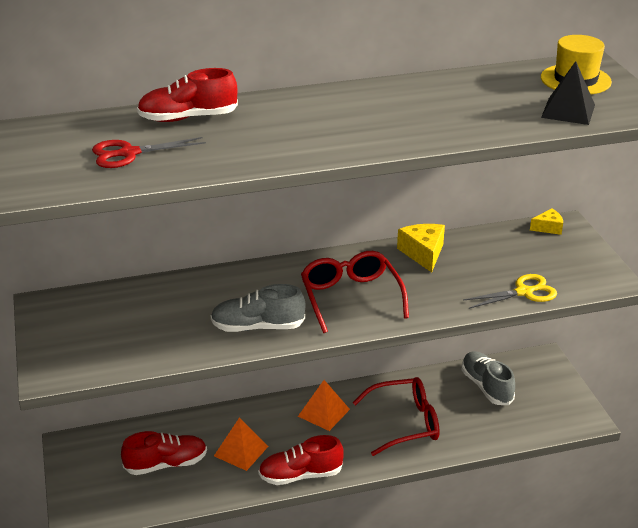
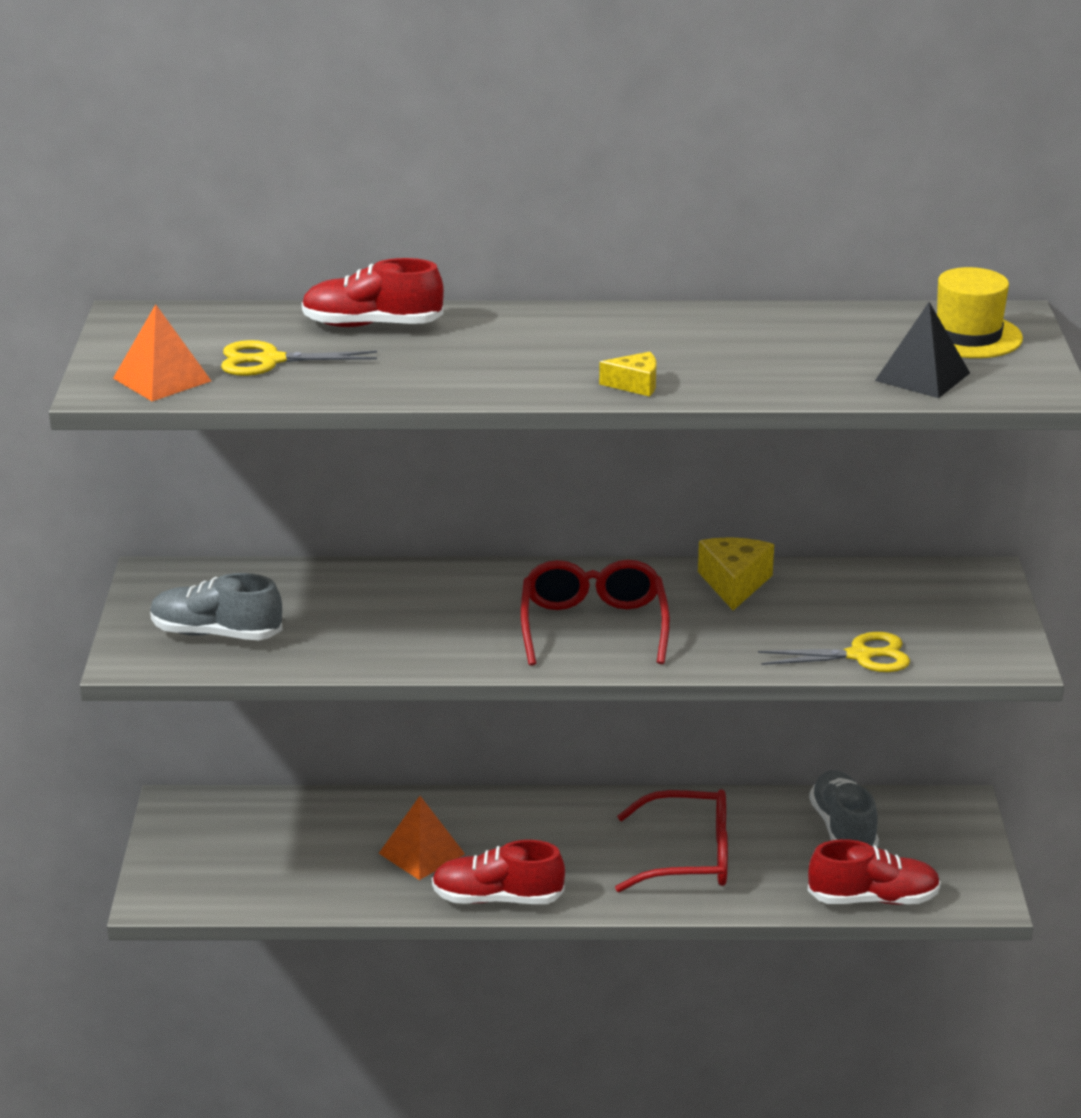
camera: 15 degrees right, 5 degrees down
(129, 153) = (270, 361): red scissors -> yellow scissors
(166, 464) = (305, 852): red shoe -> red shoe (873, 899)
(258, 327) = (440, 644): grey shoe -> grey shoe (216, 634)
(323, 412) = (568, 823): orange pyramid -> orange pyramid (162, 379)
(548, 228) = (953, 575): yellow cheese -> yellow cheese (635, 385)

